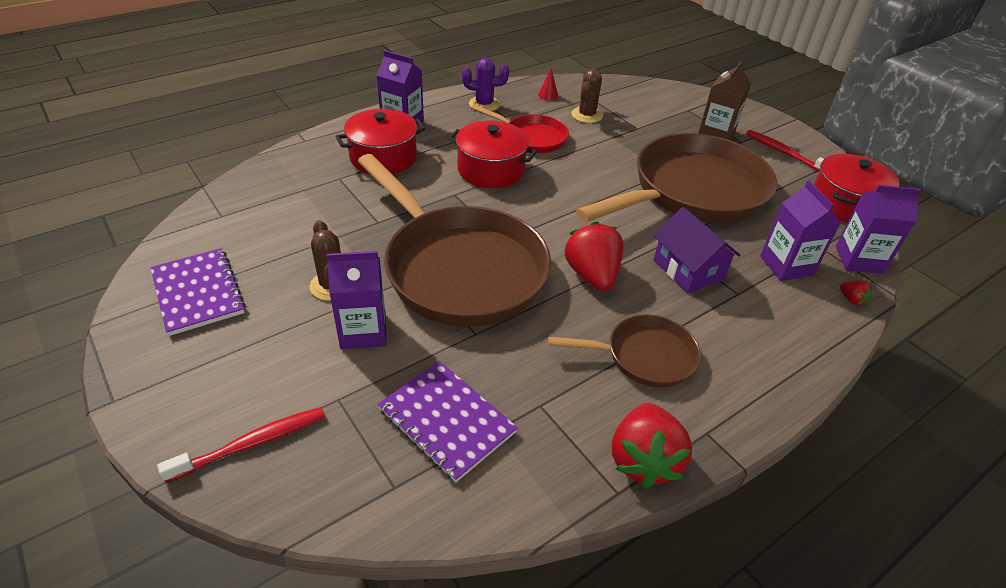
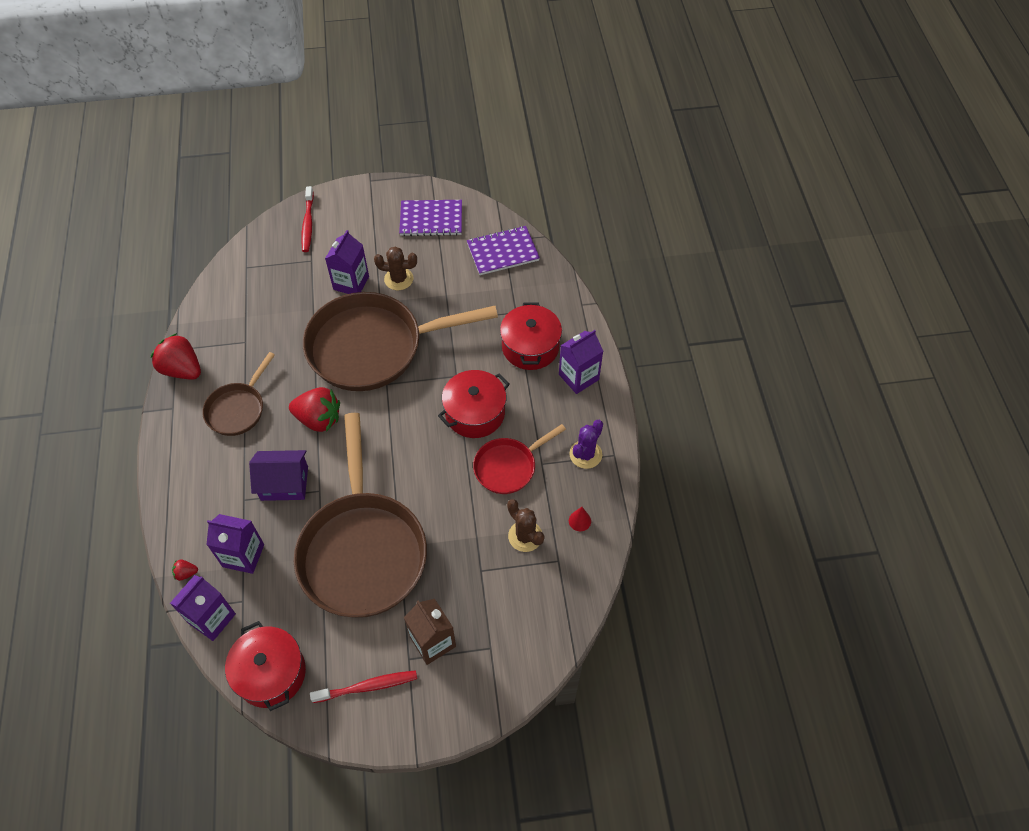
camera: 120 degrees right, 15 degrees up
(447, 421) = (266, 298): purple notebook -> purple notebook (503, 252)

